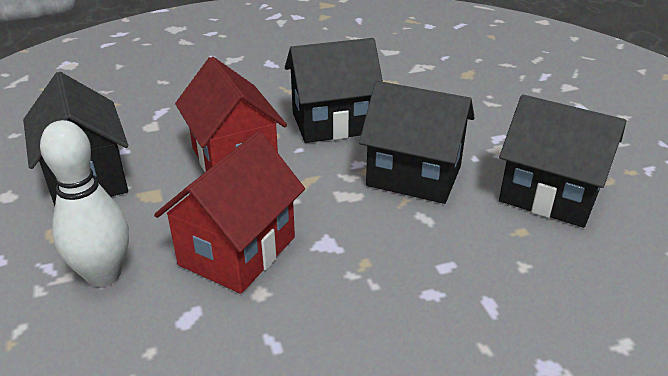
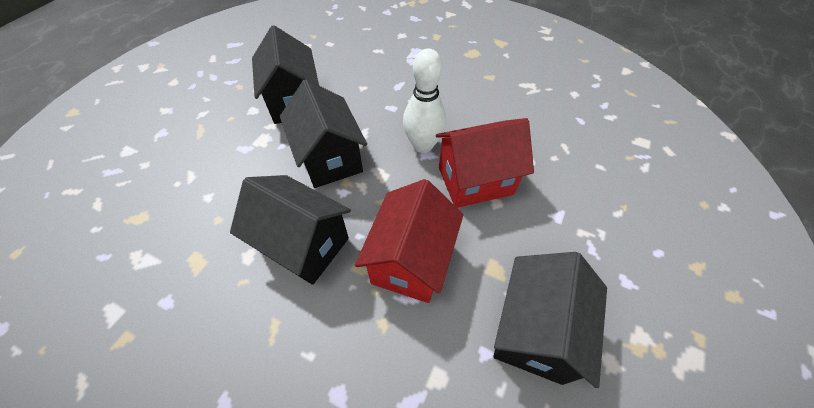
camera: 135 degrees left, 20 degrees up
(104, 275) = (559, 217): white bowling pin -> white bowling pin (423, 145)

